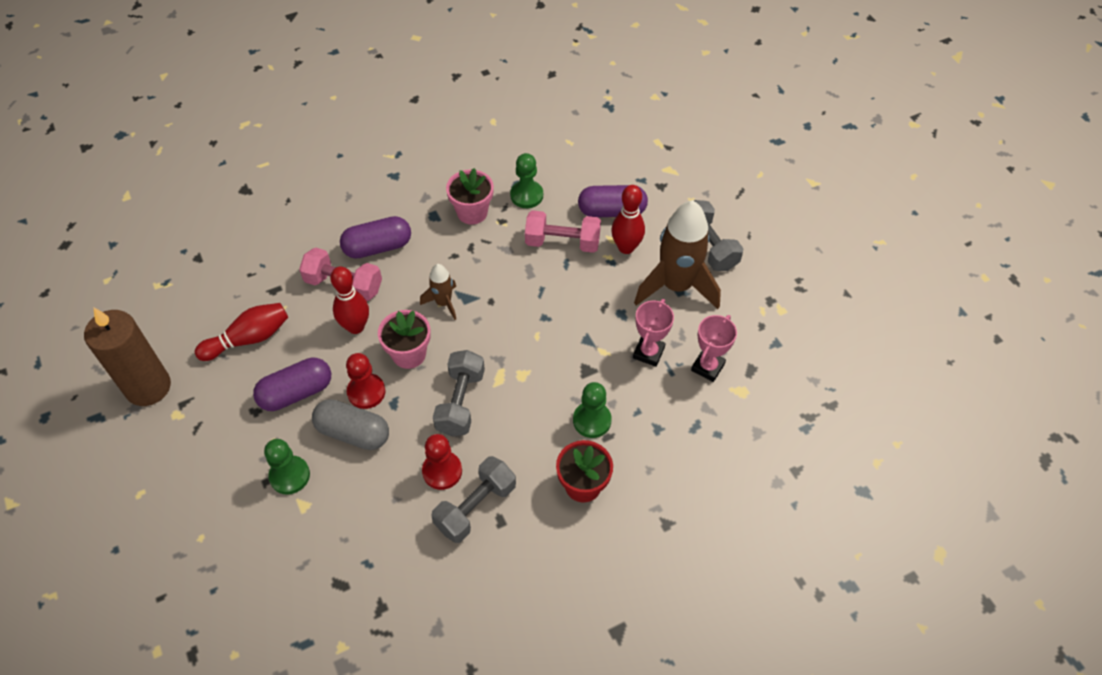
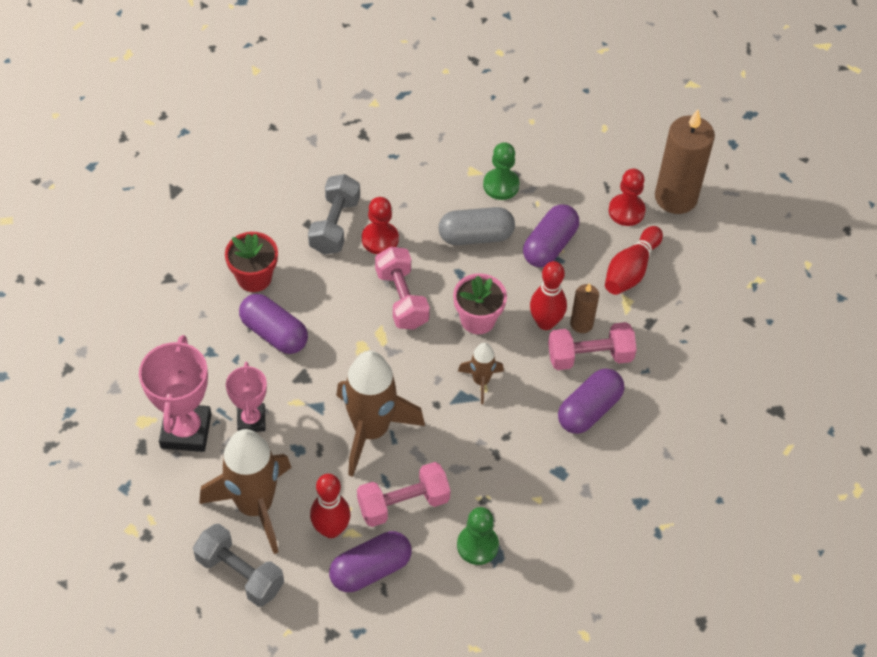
camera: 150 degrees right, 0 degrees up
(328, 313) = (581, 324): none -> brown candle
(366, 392) = (490, 272): red pawn -> red pawn (626, 211)
(460, 402) = (401, 299): grey dumbbell -> pink dumbbell
(472, 212) = (522, 495): pink flower pot -> none
(555, 303) = (371, 431): none -> brown rocket
(592, 420) = (274, 333): green pawn -> purple capsule
(707, 367) = (186, 431): pink trophy -> pink trophy, size x1.62

